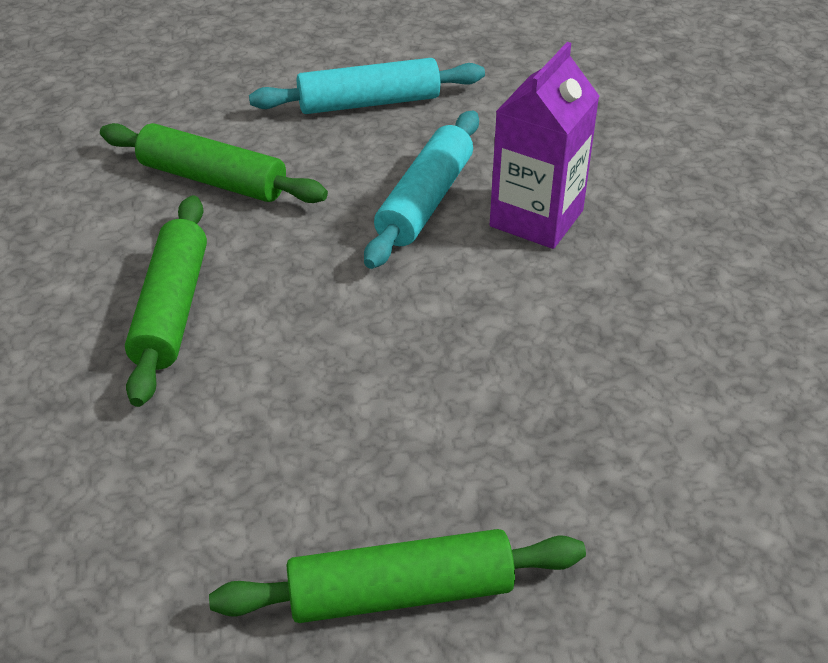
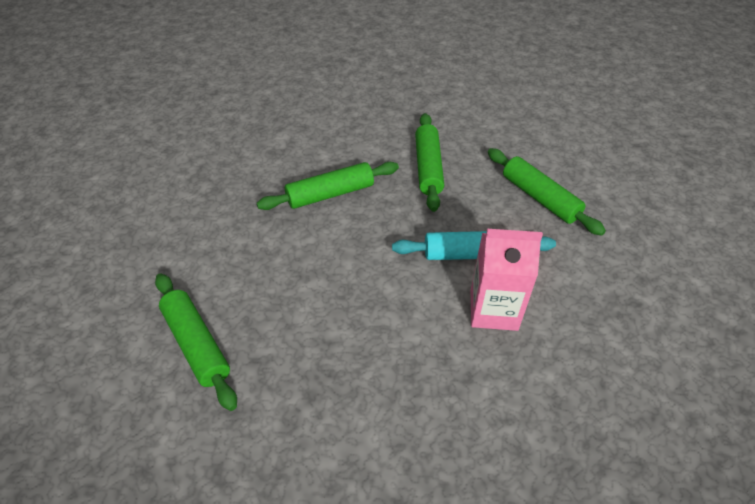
camera: 65 degrees right, 5 degrees up
(369, 103) = (539, 198): turquoise rolling pin -> green rolling pin
(536, 218) = (493, 310): purple carton -> pink carton

